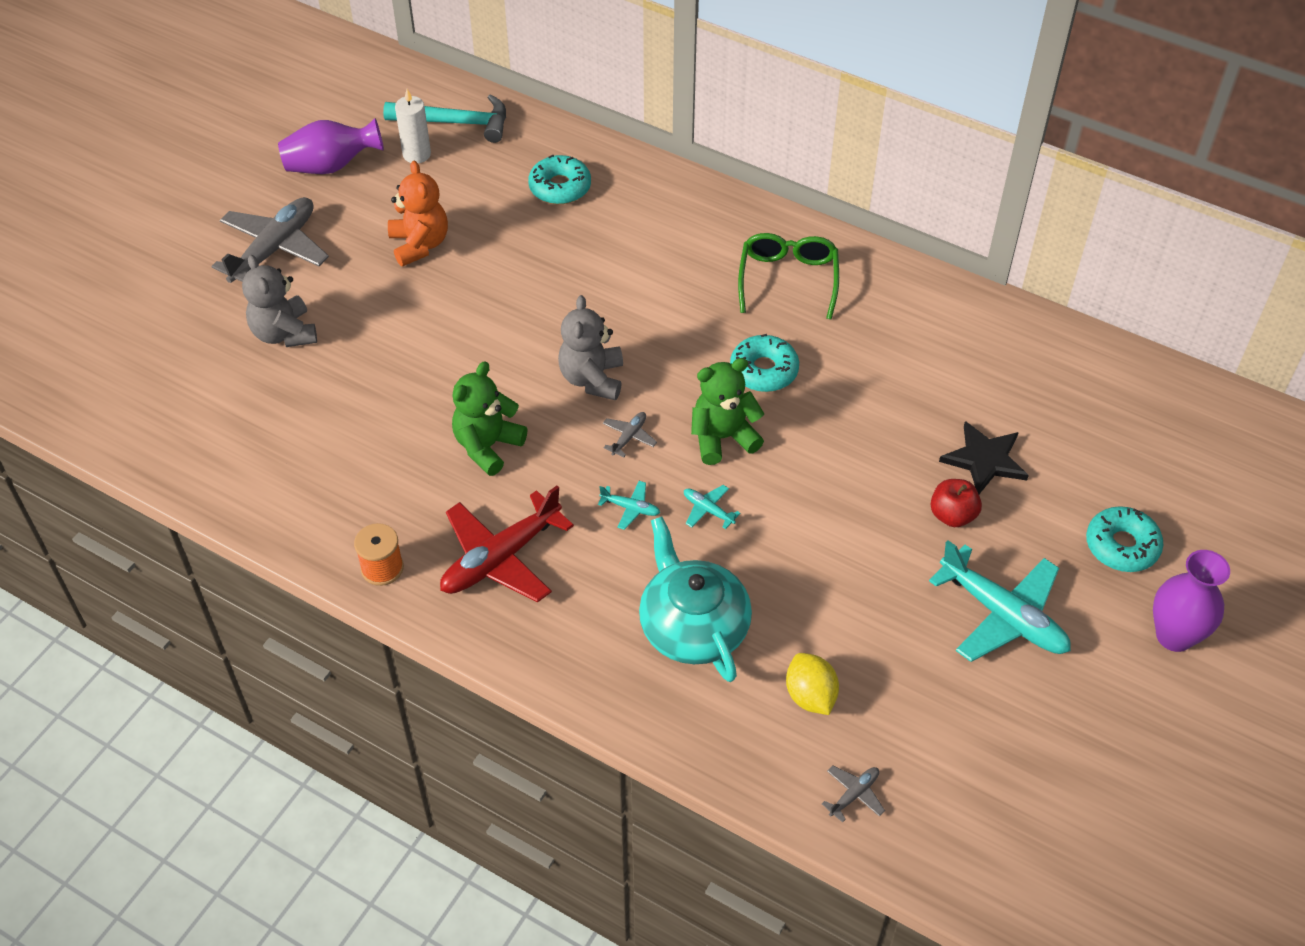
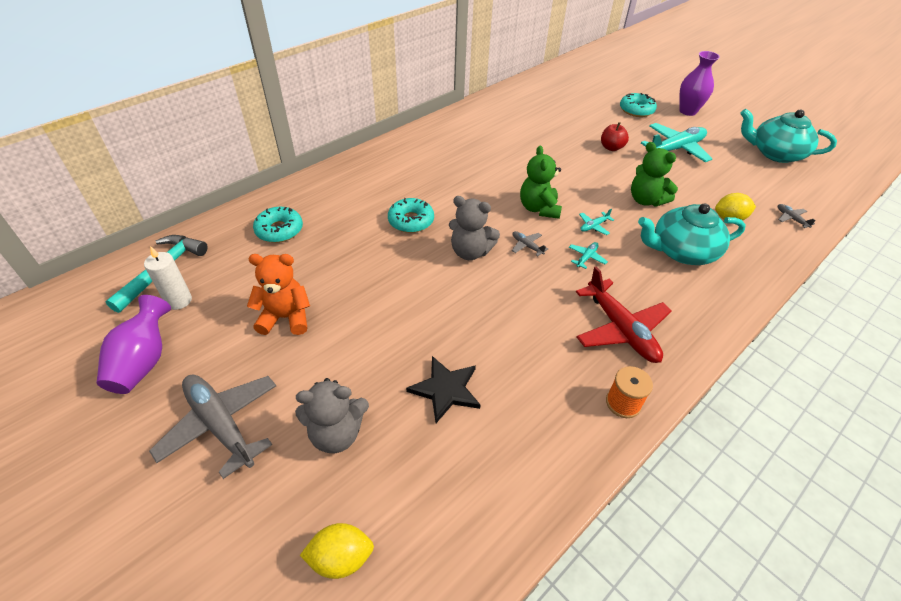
camera: 75 degrees left, 5 degrees down
(165, 375) = (341, 558): none -> yellow lemon
(487, 446) = (515, 317): green teddy bear -> green teddy bear (646, 200)
(764, 370) = (491, 182): turquoise donut -> turquoise donut (411, 221)
(788, 279) = (423, 158): green glasses -> none
(984, 460) = (577, 130): black star -> black star (446, 390)
(1082, 790) = (775, 153): none -> turquoise teapot

